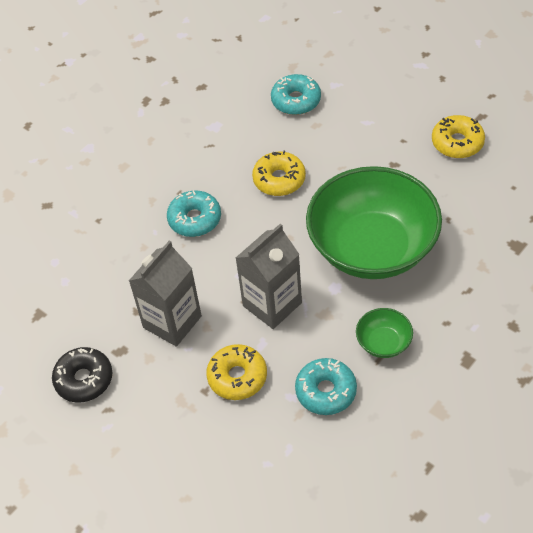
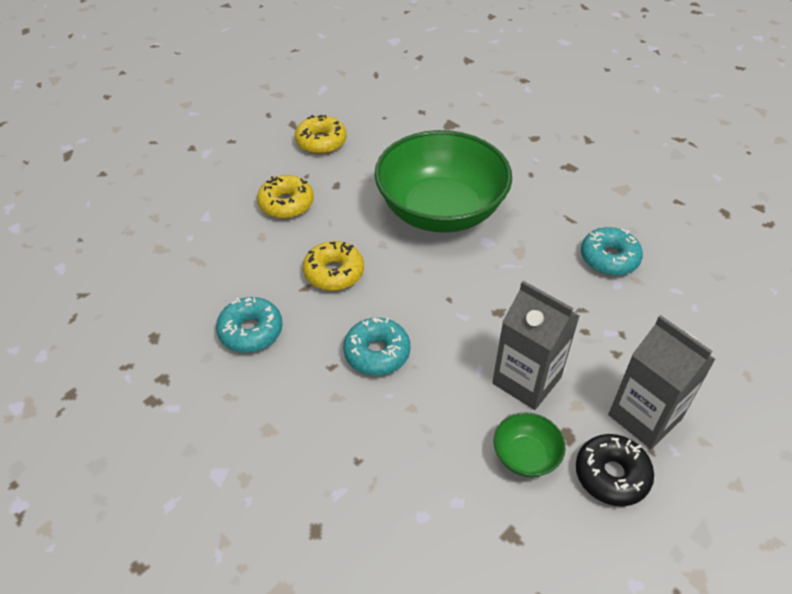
camera: 90 degrees left, 5 degrees down
(237, 377) = (597, 324): yellow donut -> yellow donut (286, 204)
(272, 304) = (505, 290): grey carton -> grey carton (645, 417)
(296, 100) = (217, 250): turquoise donut -> turquoise donut (251, 331)
(383, 342) = (553, 214): green bowl -> green bowl (525, 456)

